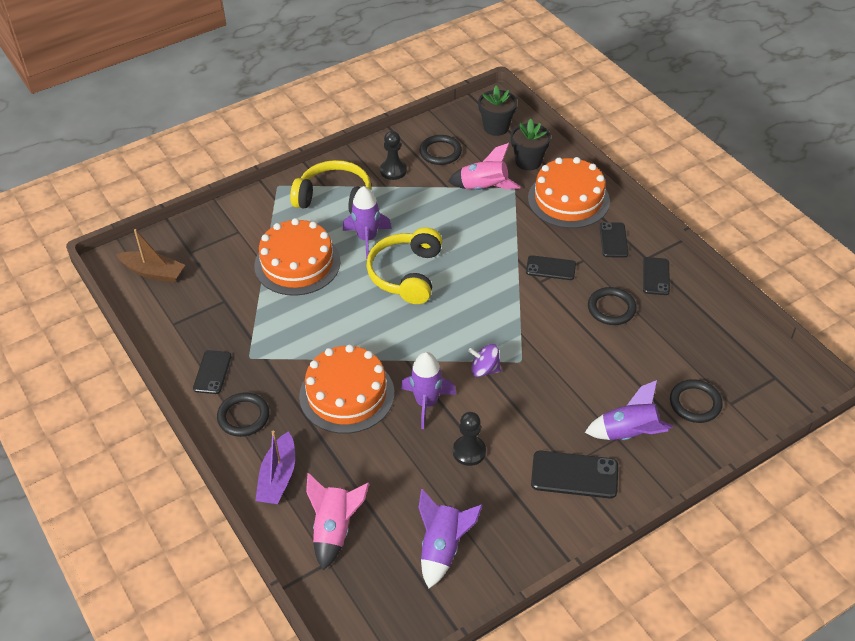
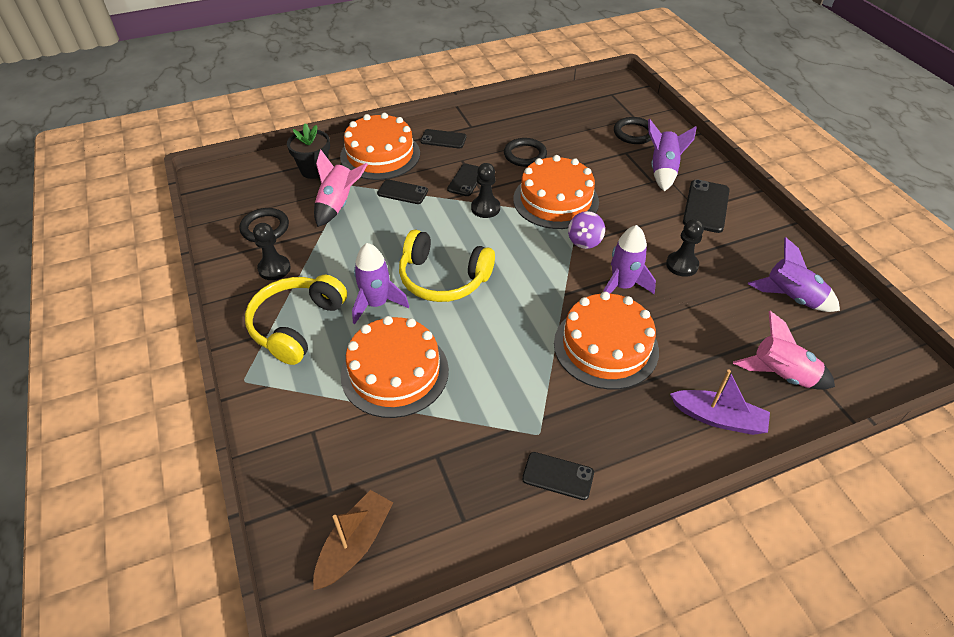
camera: 80 degrees left, 0 degrees up
(243, 417) = (631, 446): black ring -> none
(496, 127) = (249, 183): black flower pot -> none
(511, 289) = (485, 208): none -> black pawn
(541, 341) = (555, 200): none -> orange cake
(655, 276) = (494, 126): black phone -> black phone (402, 192)

